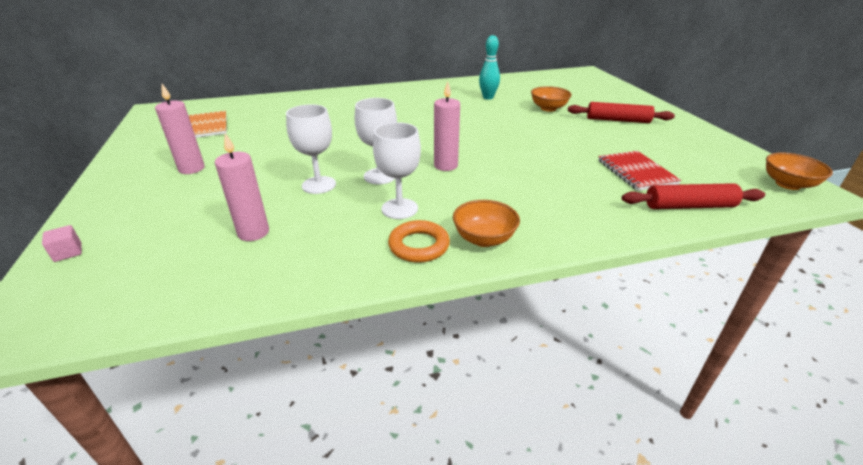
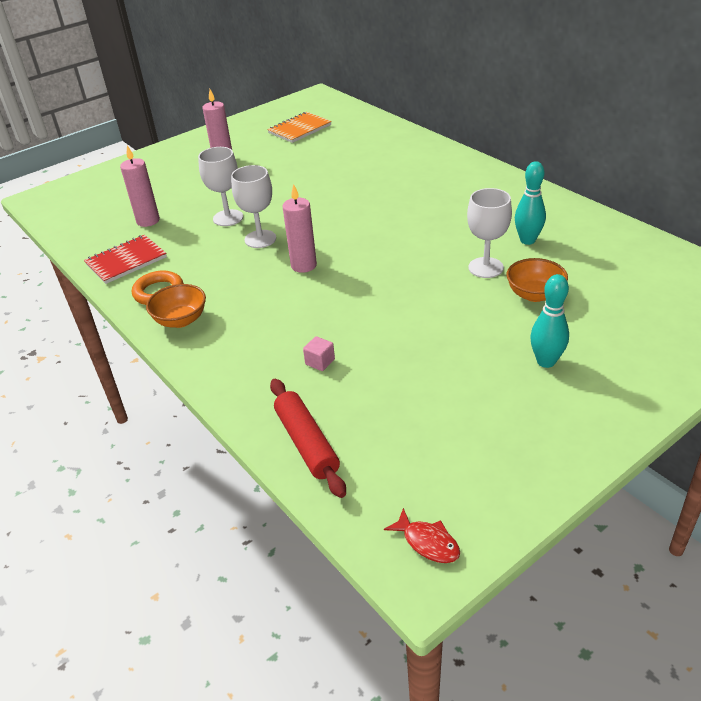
camera: 70 degrees right, 5 degrees up
(68, 252) = (103, 175): pink cube -> pink cube (320, 362)
(399, 208) = (209, 266): white goblet -> white goblet (485, 267)
(617, 120) = (546, 361): red rolling pin -> turquoise bowling pin
(636, 172) = (373, 395): red notebook -> red notebook (126, 261)
(788, 184) = (428, 542): orange bowl -> red fish

